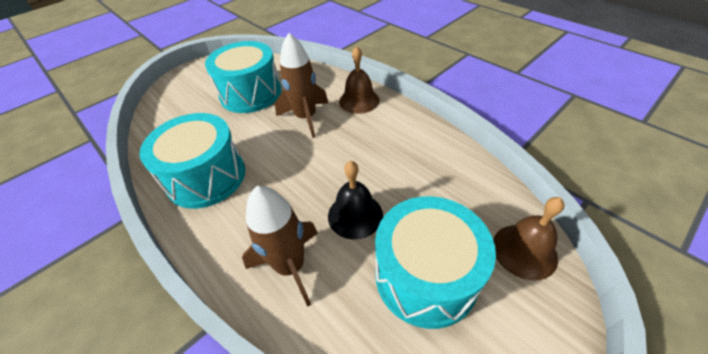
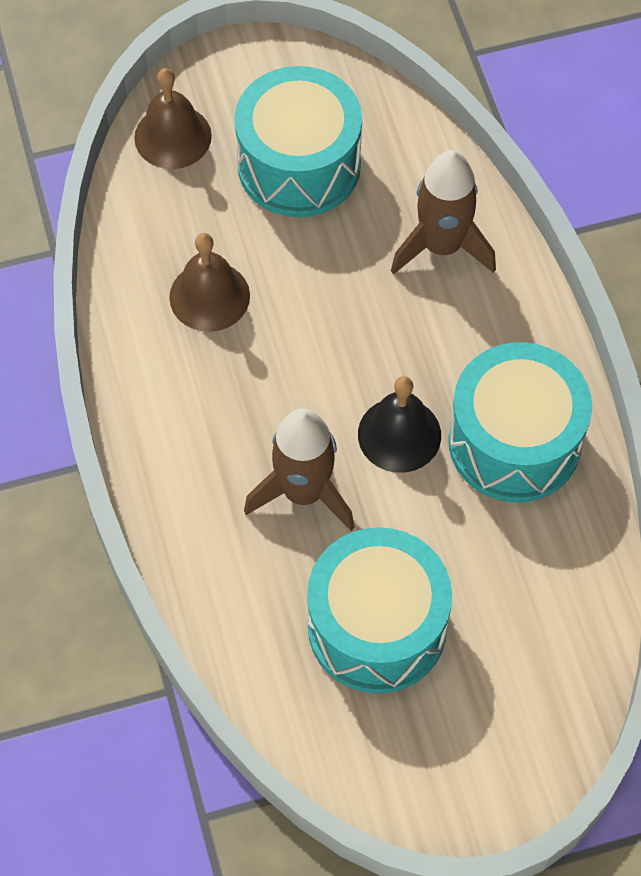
camera: 155 degrees left, 15 degrees up
(355, 215) = (331, 270): black bell -> black bell (399, 434)
(359, 100) = (185, 485): brown bell -> brown bell (209, 296)

